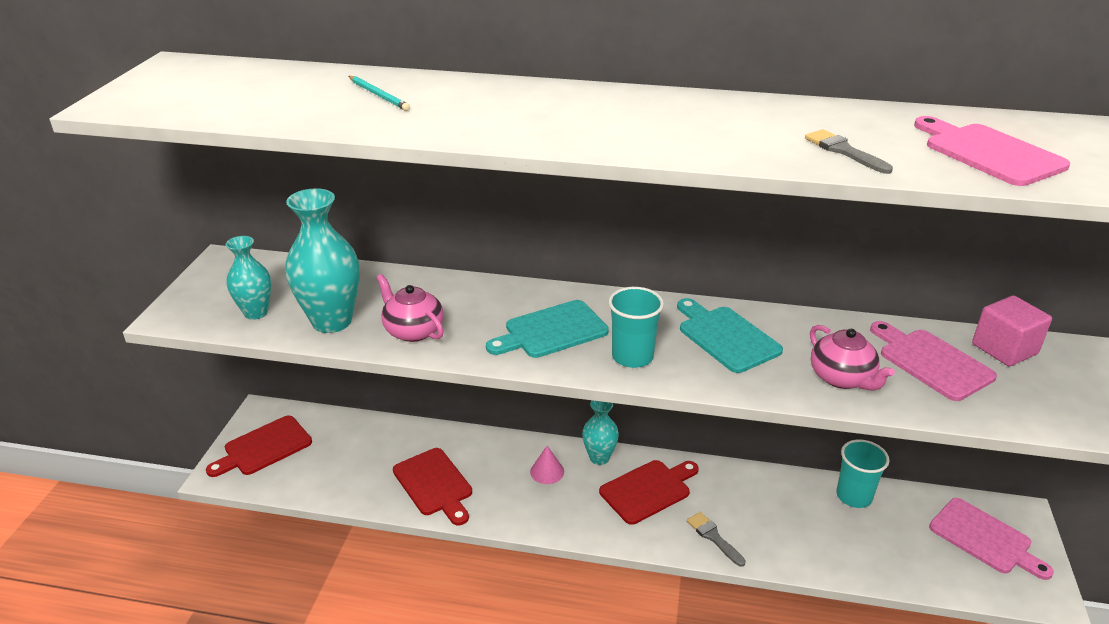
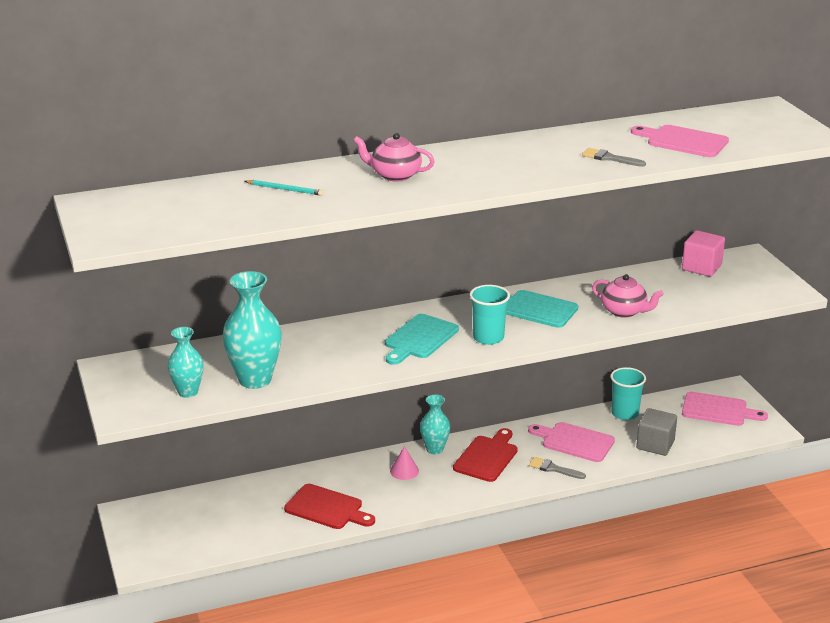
camera: 30 degrees left, 5 degrees down
(264, 447) = (158, 534): red cutting board -> none
(413, 331) = (323, 367): pink teapot -> pink teapot (395, 175)
(865, 555) = (655, 444): none -> grey cube
(931, 362) = (667, 287): pink cutting board -> pink cutting board (574, 441)

